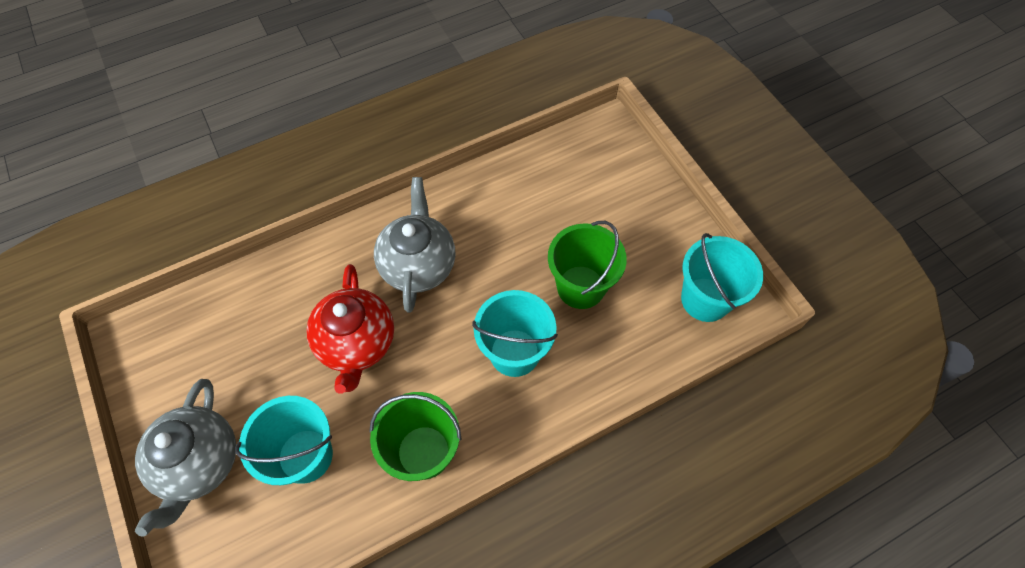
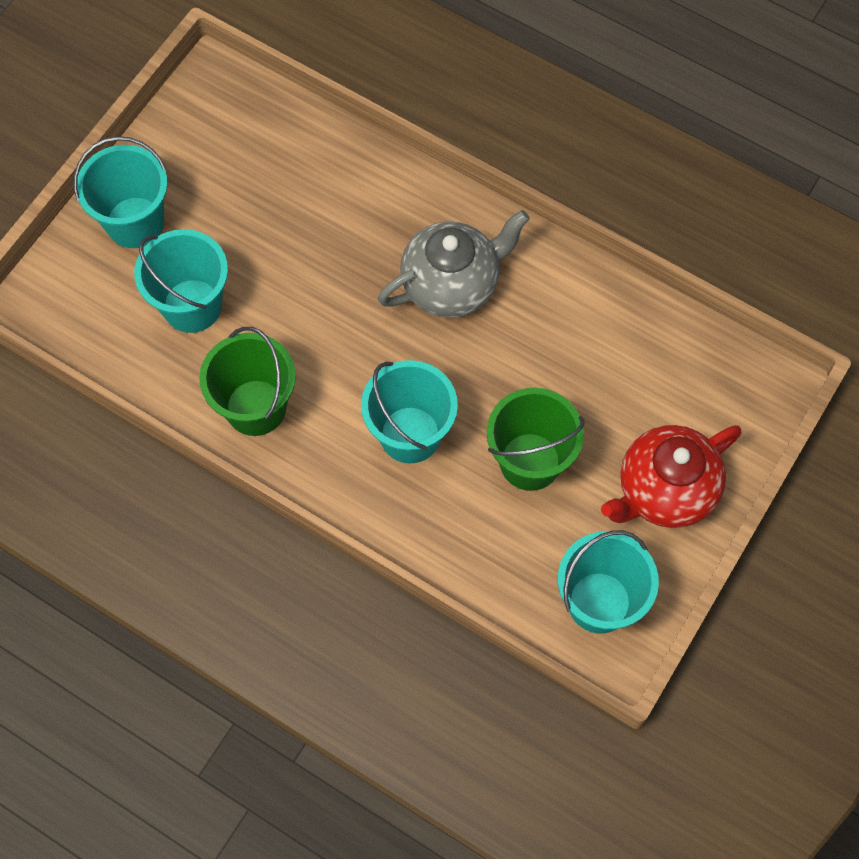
camera: 60 degrees right, 5 degrees up
(200, 463) = (135, 222): grey teapot -> turquoise bucket
(357, 343) = (328, 280): red teapot -> red teapot (664, 490)

